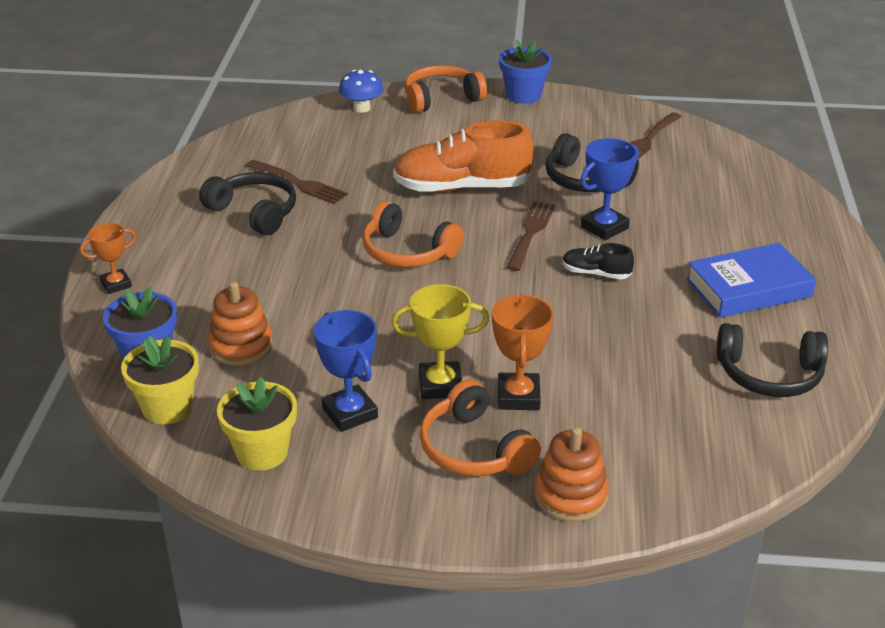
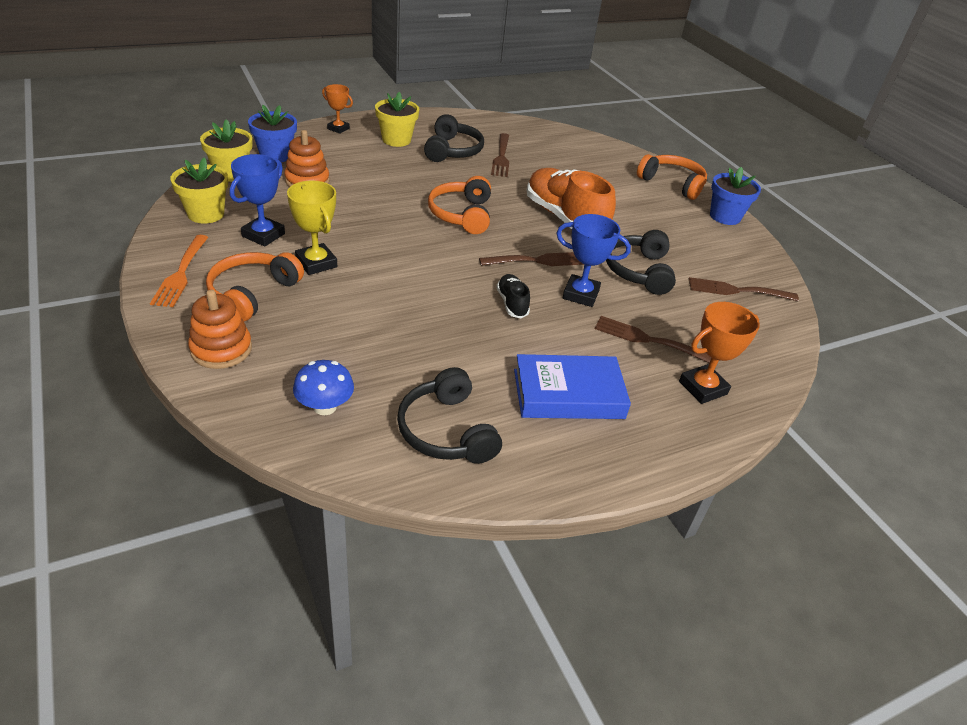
camera: 55 degrees right, 5 degrees up
(190, 246) = (396, 140): none -> yellow flower pot
(361, 108) = (619, 157): blue mushroom -> blue mushroom (325, 407)
(395, 501) = (181, 273): none -> orange fork
(518, 396) = (325, 300): orange trophy -> orange trophy (702, 388)
(694, 216) = (648, 340): none -> brown fork
(748, 288) = (568, 394): blue book -> blue book turned 45 degrees counterclockwise

